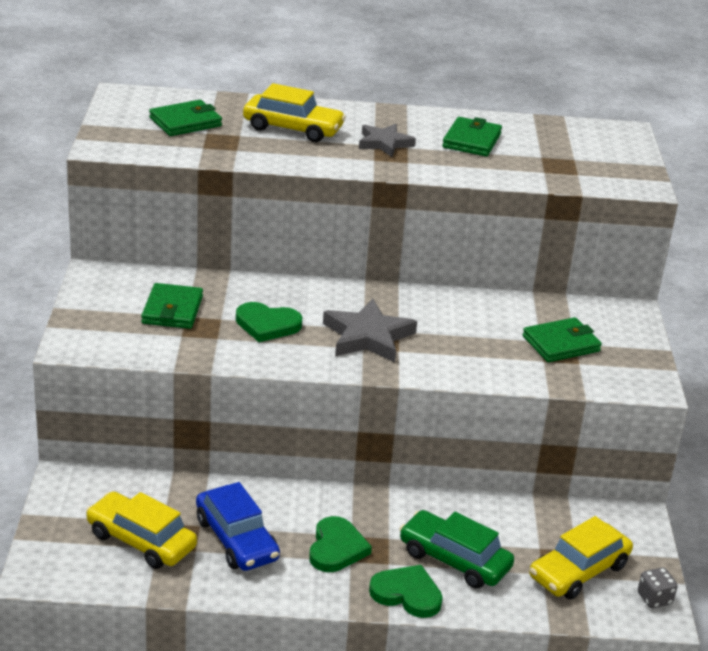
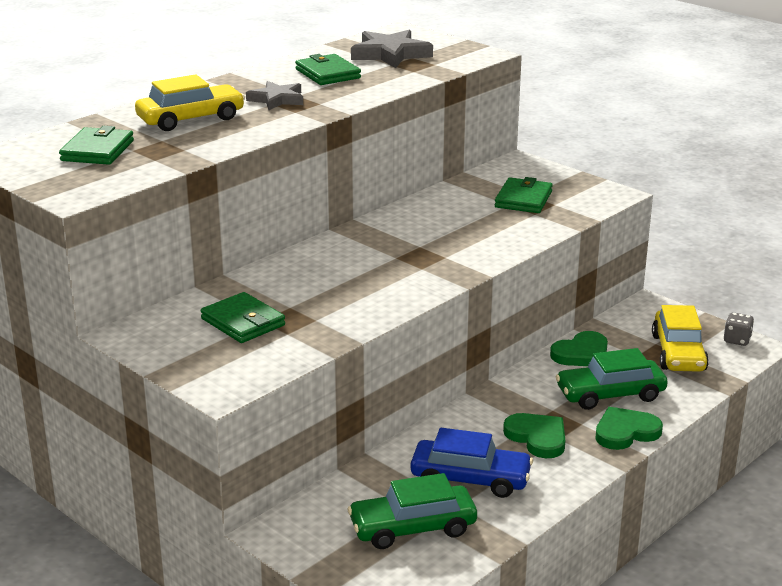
camera: 45 degrees left, 5 degrees down
(141, 541) = (412, 528): yellow car -> green car
(267, 325) = (330, 291): green heart -> green heart (581, 354)
(368, 336) = (409, 260): grey star -> grey star (390, 54)

